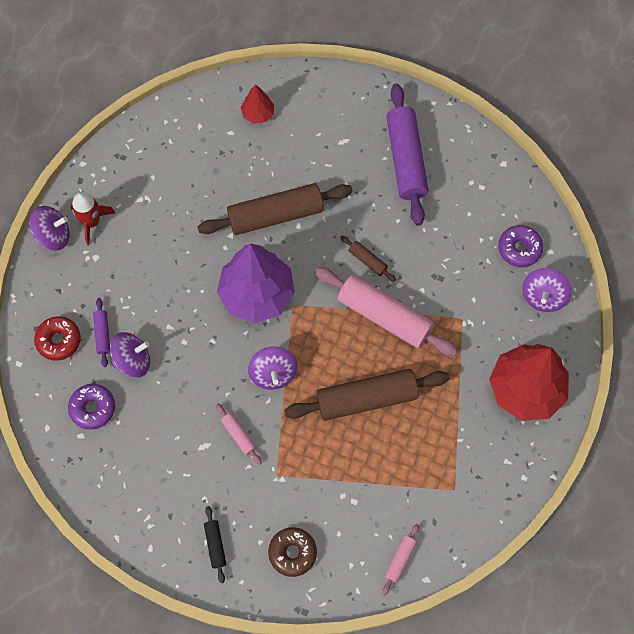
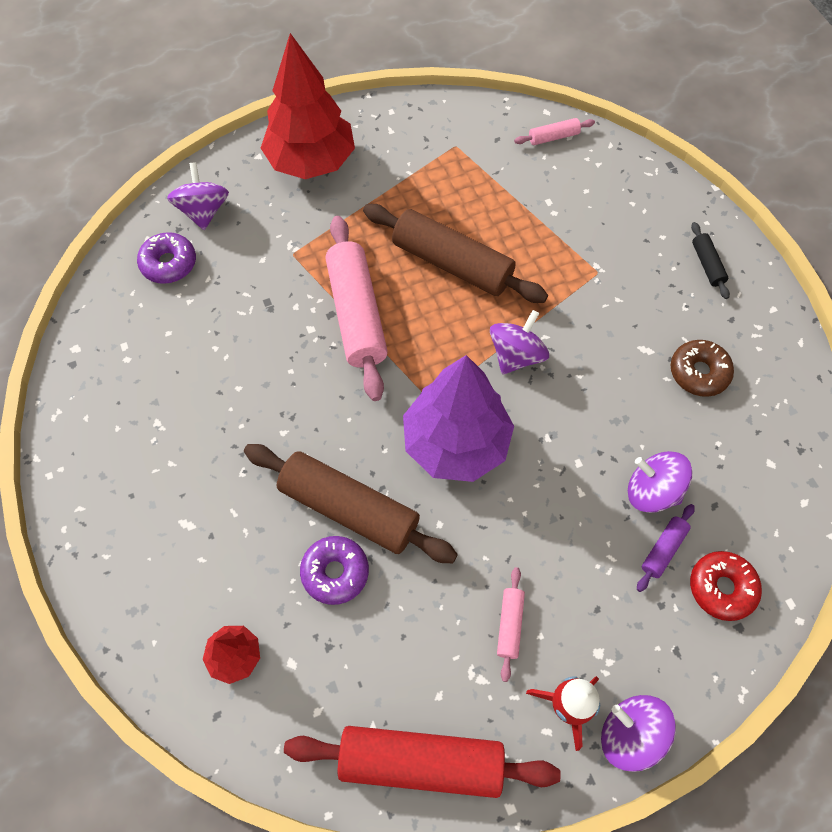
camera: 135 degrees left, 5 degrees down
(93, 408) = (736, 479): purple donut -> purple donut (335, 572)
(136, 147) = (421, 762): none -> red rolling pin
(215, 545) = (707, 264): black rolling pin -> black rolling pin turned 45 degrees counterclockwise
(239, 435) = (602, 331): pink rolling pin -> pink rolling pin (509, 625)
(292, 553) = (640, 208): brown donut -> brown donut (698, 372)
(367, 261) = (312, 376): brown rolling pin -> none
(406, 160) = (154, 440): purple rolling pin -> none
(543, 296) = (204, 211): purple spinning top -> purple spinning top turned 75 degrees counterclockwise

